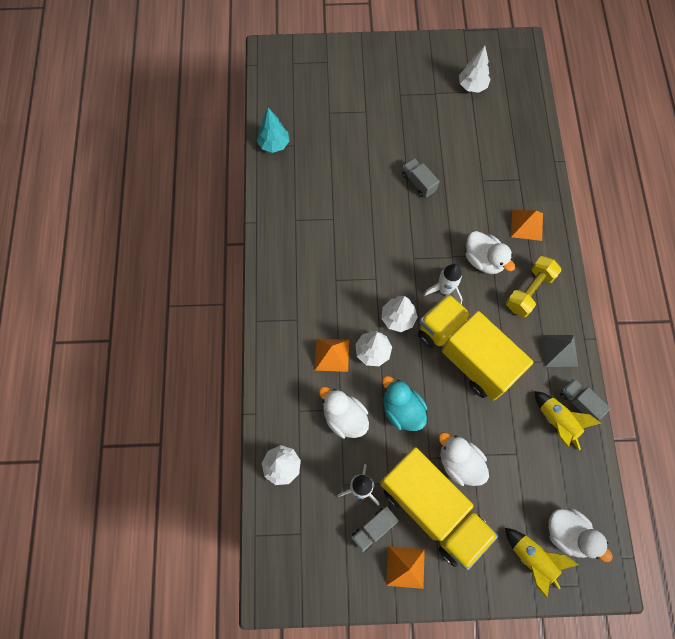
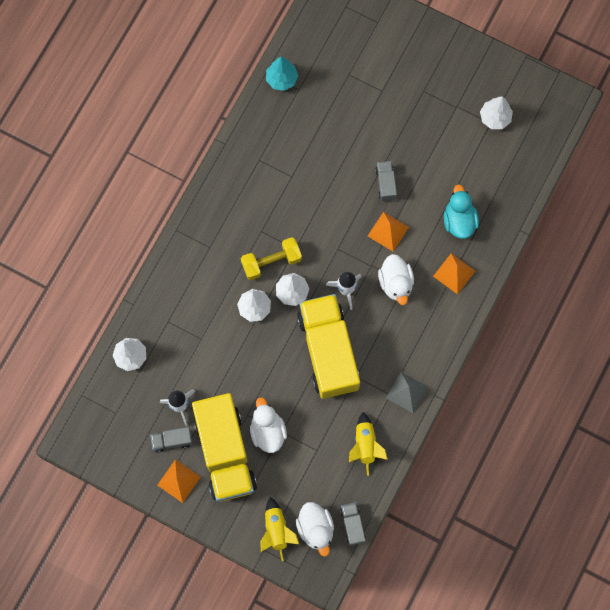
camera: 30 degrees right, 5 degrees up
(332, 354) = (220, 291): orange pyramid -> orange pyramid (388, 231)
(344, 417) = (200, 346): white duck -> none
(402, 409) = (249, 366): turquoise duck -> turquoise duck (459, 221)
(529, 291) = (416, 330): yellow dumbbell -> yellow dumbbell (271, 262)
(579, 402) = (394, 441): grey truck -> grey truck (352, 525)

